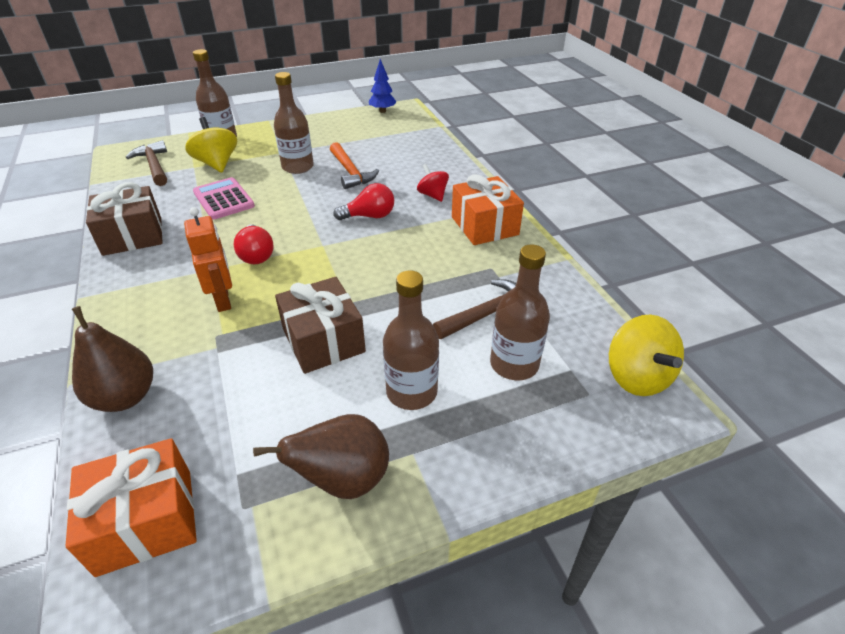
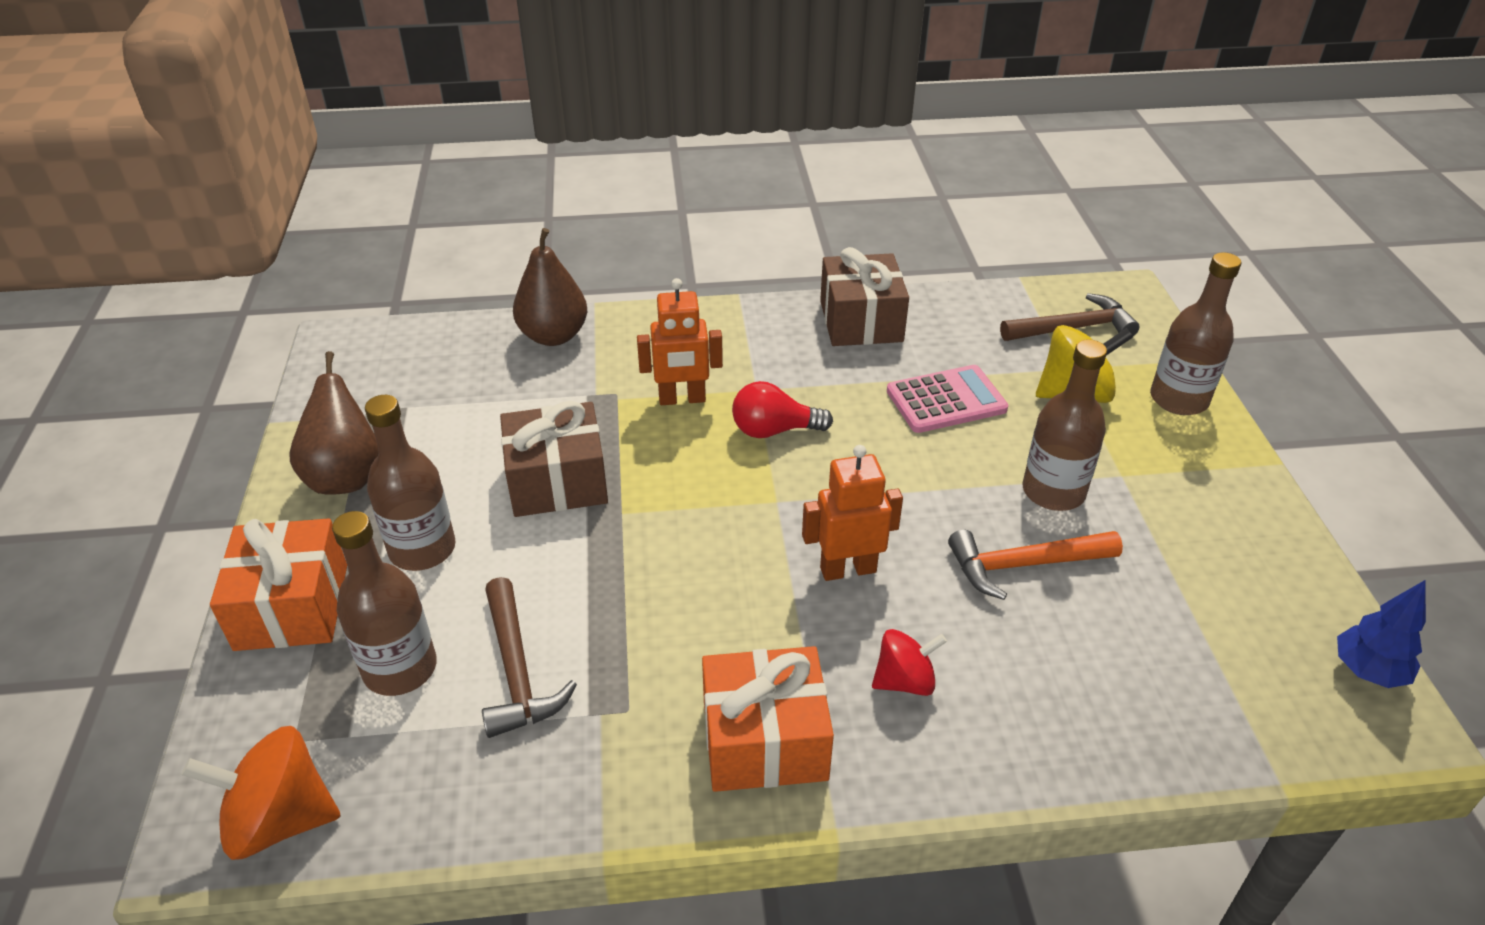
camera: 105 degrees right, 0 degrees up
(145, 521) = (397, 356): orange gift -> orange gift (292, 607)
(369, 216) = (848, 569): red light bulb -> orange robot
(637, 377) = (280, 819): yellow spinning top -> orange spinning top

